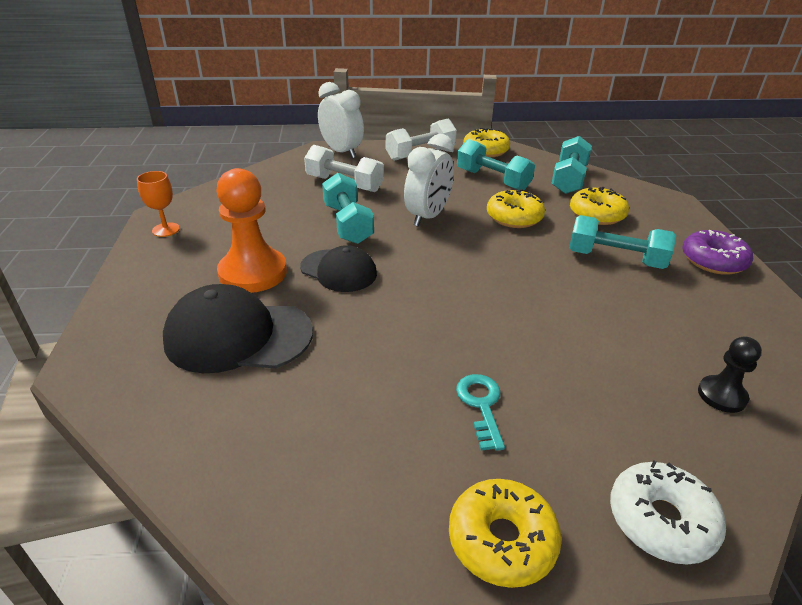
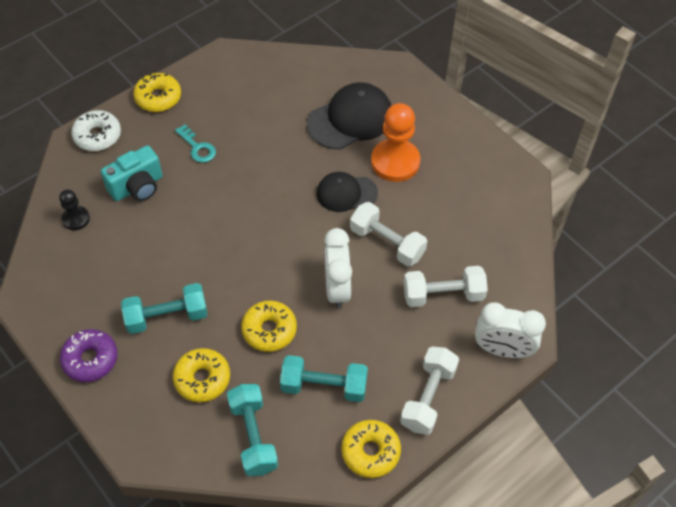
camera: 145 degrees right, 20 degrees up
(166, 229) = (497, 164): orange goblet -> none
(348, 224) = (387, 243): turquoise dumbbell -> white dumbbell
(607, 395) = (137, 187): none -> turquoise camera

